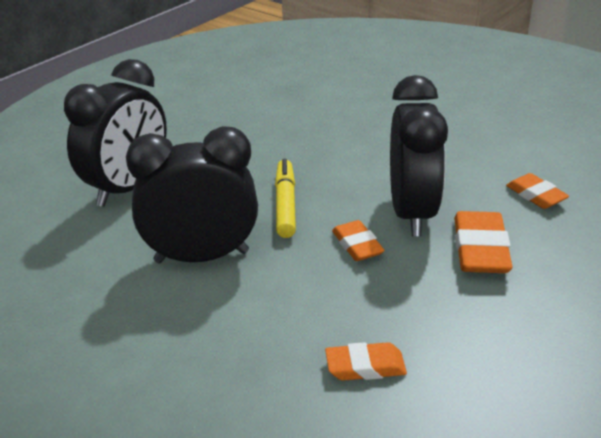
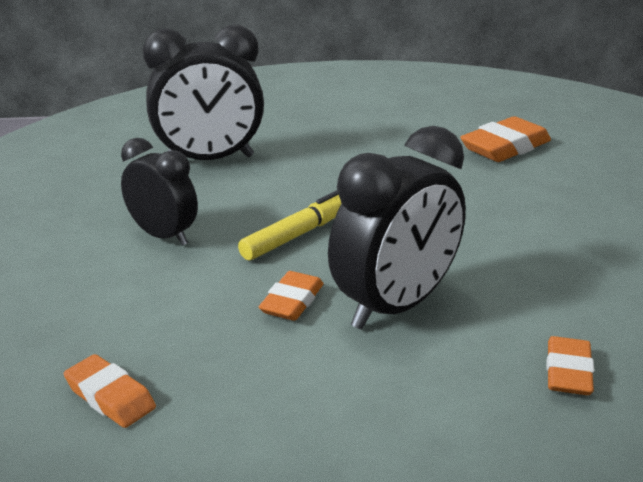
camera: 45 degrees right, 5 degrees down
(201, 256) = (163, 236): black clock -> black clock, size x0.63
(480, 249) = (398, 380): orange eraser -> orange eraser (505, 147)

